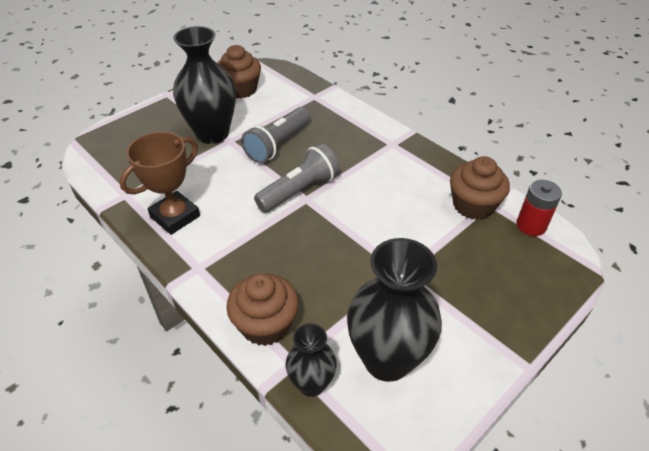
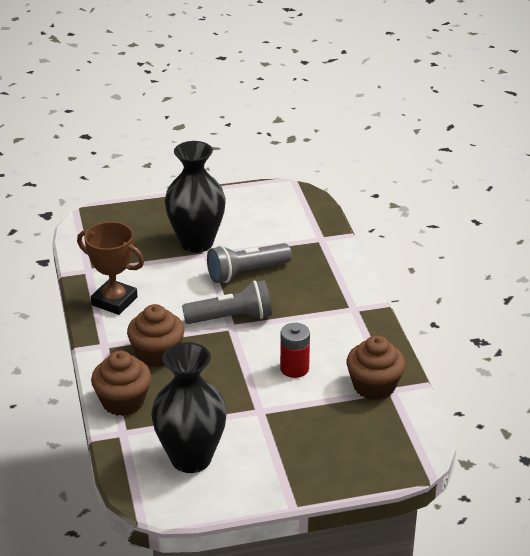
camera: 30 degrees right, 10 degrees down
(175, 216) = (114, 301): brown trophy -> brown trophy turned 45 degrees clockwise
(240, 89) = (255, 209): brown cupcake -> brown cupcake (157, 354)
(311, 384) = (125, 449): black vase -> none
(531, 225) = (409, 421): red battery -> red battery (294, 368)

